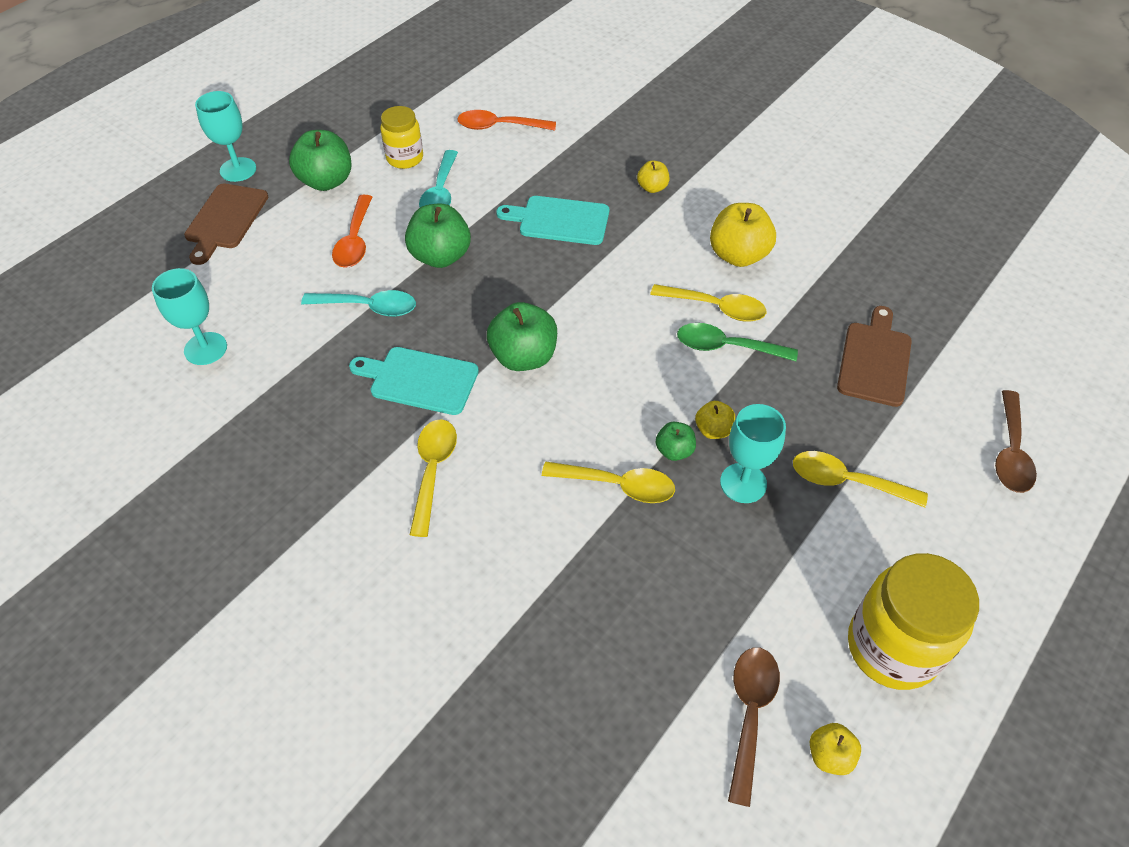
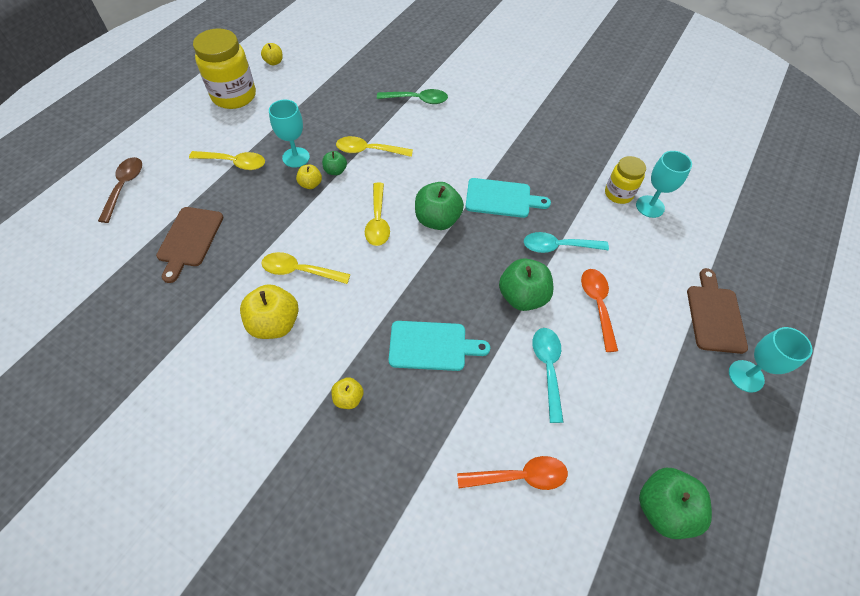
camera: 170 degrees right, 5 degrees up
(326, 181) = (657, 370): green apple -> green apple (663, 508)
(405, 158) = (599, 411): yellow jar -> yellow jar (618, 194)
(433, 471) = (475, 149): yellow spoon -> yellow spoon (378, 221)
(726, 347) = (295, 240): green spoon -> green spoon (417, 100)
(750, 714) = (306, 71): brown spoon -> none

